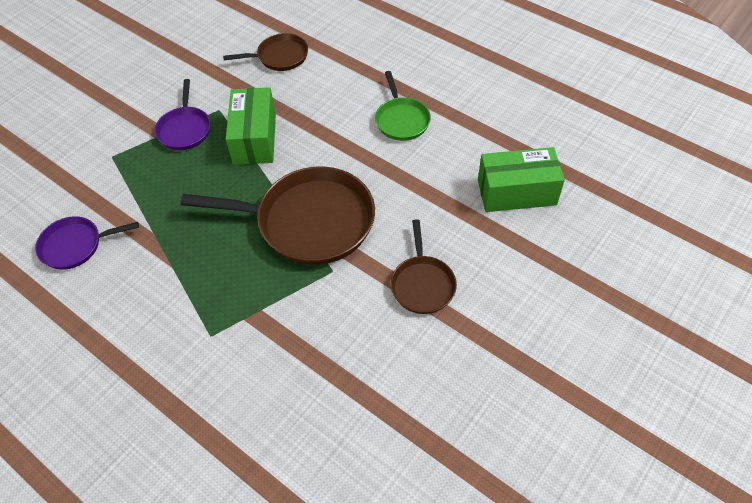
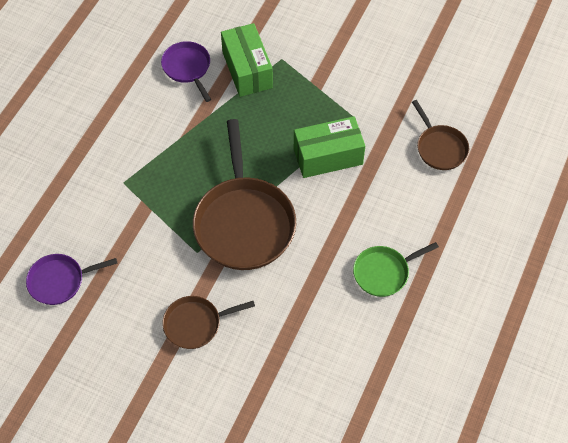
camera: 75 degrees right, 5 degrees up
(185, 129) = (325, 100): purple pan -> purple pan (60, 281)
(516, 192) = (315, 390): green box -> green box (247, 70)

